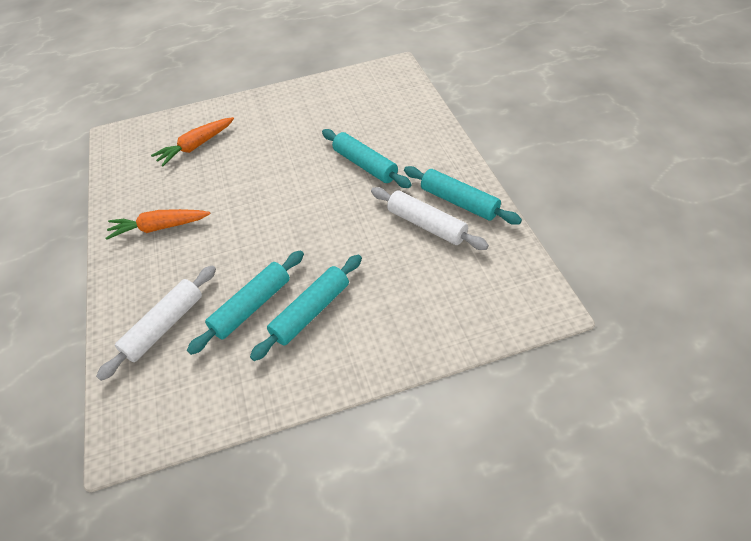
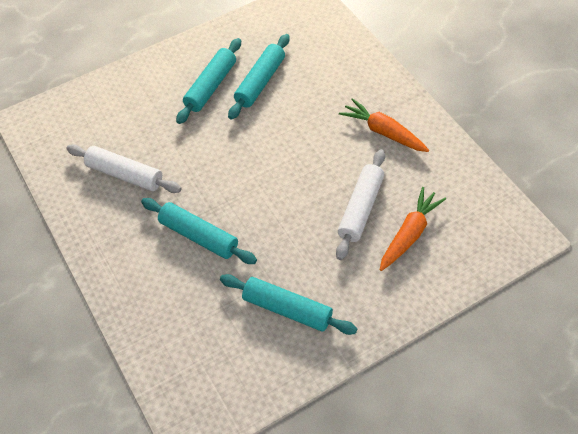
camera: 165 degrees right, 5 degrees up
(159, 228) = (383, 132): orange carrot -> orange carrot turned 120 degrees counterclockwise
(164, 326) = (323, 58): white rolling pin -> white rolling pin (361, 208)
(459, 202) = (94, 204): turquoise rolling pin -> turquoise rolling pin (287, 309)

